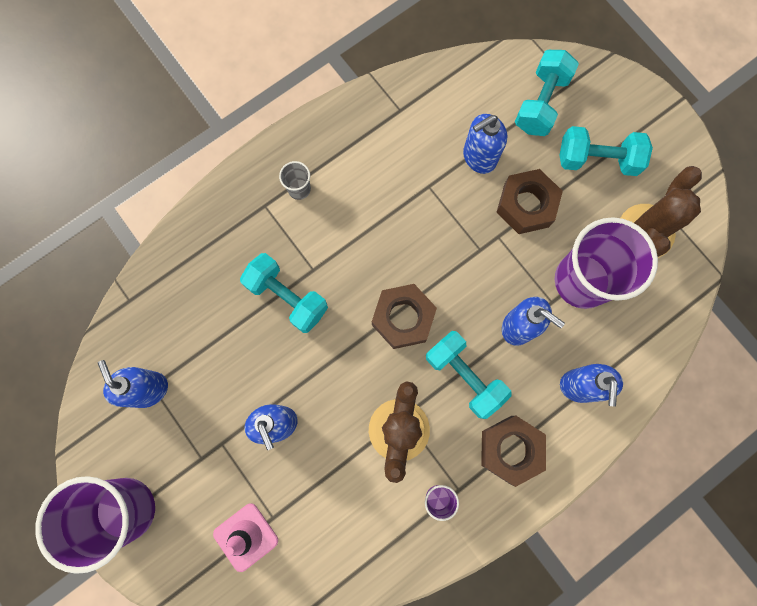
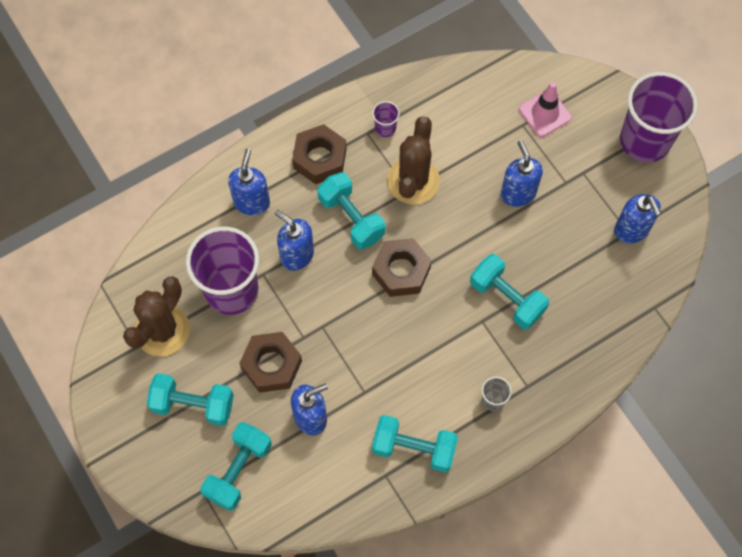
camera: 175 degrees left, 10 degrees down
(375, 137) = (414, 448): none -> turquoise dumbbell

